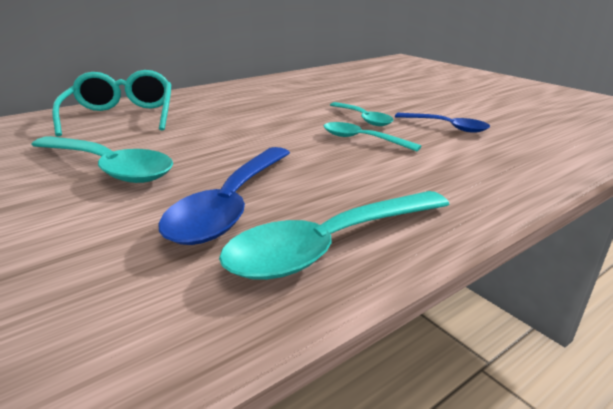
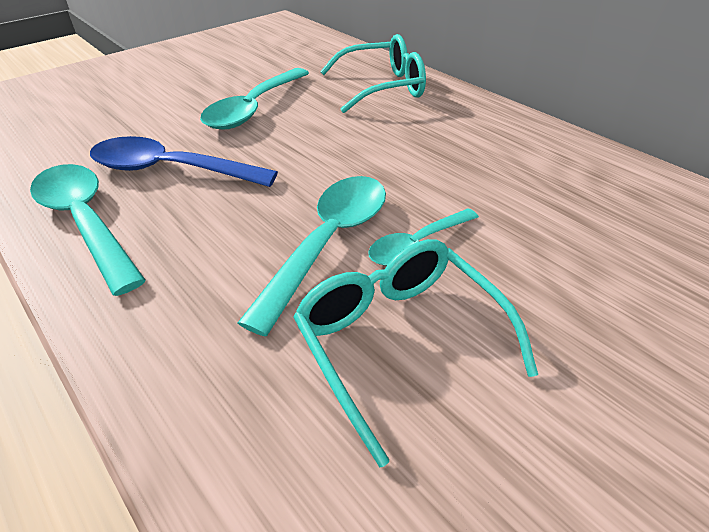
camera: 85 degrees right, 15 degrees up
(362, 139) = (328, 242): turquoise spoon -> turquoise spoon, size x1.67
(446, 127) = (399, 340): blue spoon -> turquoise glasses

